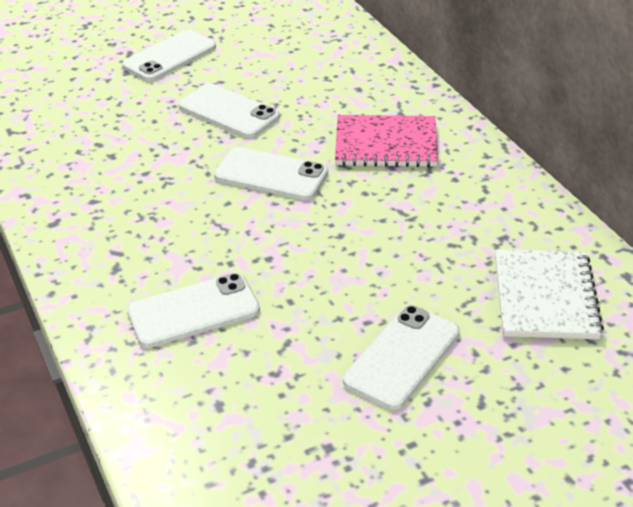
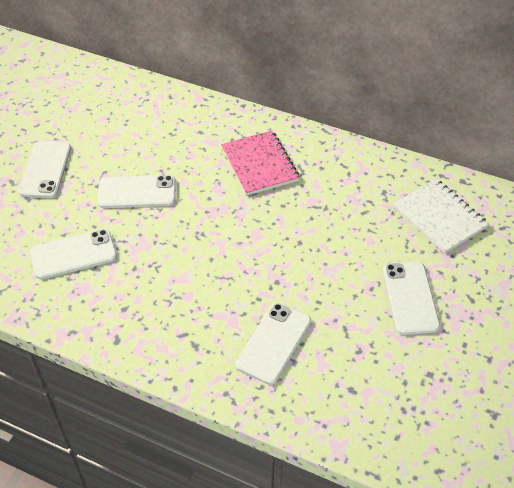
camera: 40 degrees left, 10 degrees up
(271, 175) = (215, 224): white phone -> white phone (73, 254)
(386, 144) = (259, 164): pink notebook -> pink notebook turned 75 degrees counterclockwise

